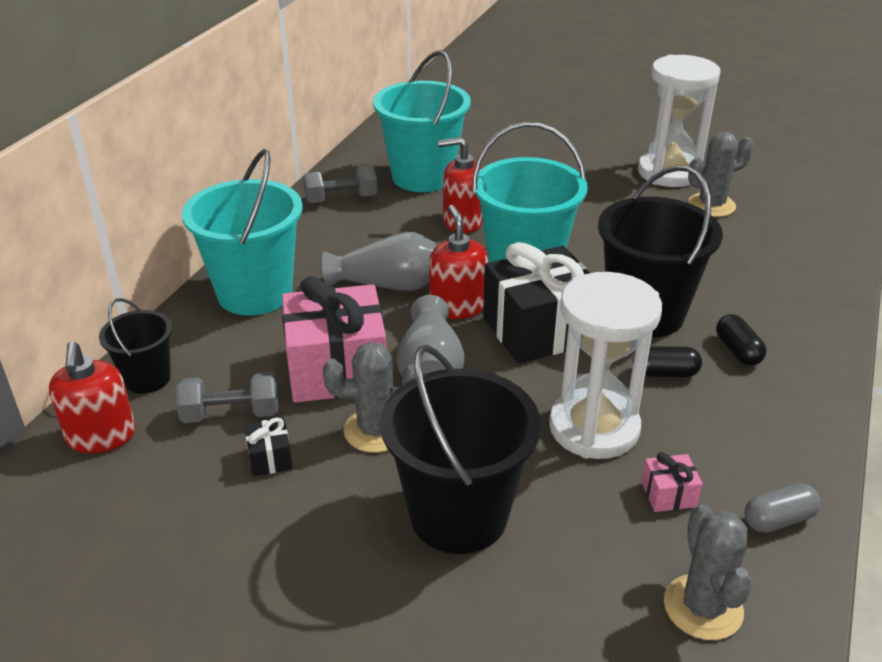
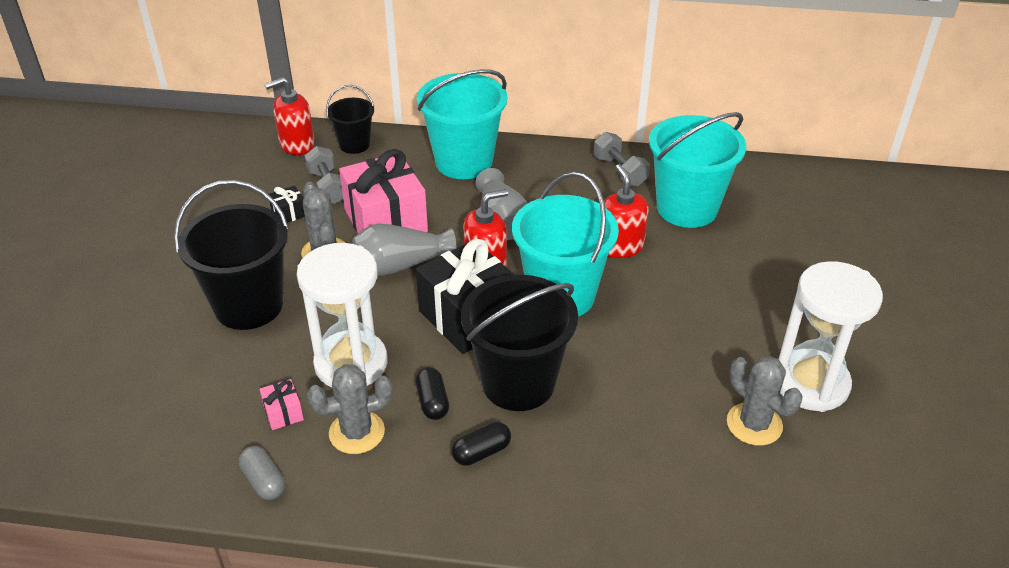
camera: 75 degrees right, 5 degrees up
(703, 607) = (175, 437): grey cactus -> grey cactus (357, 432)

